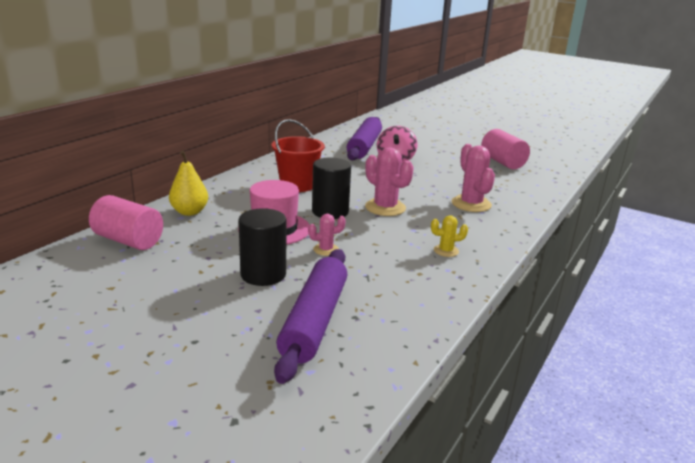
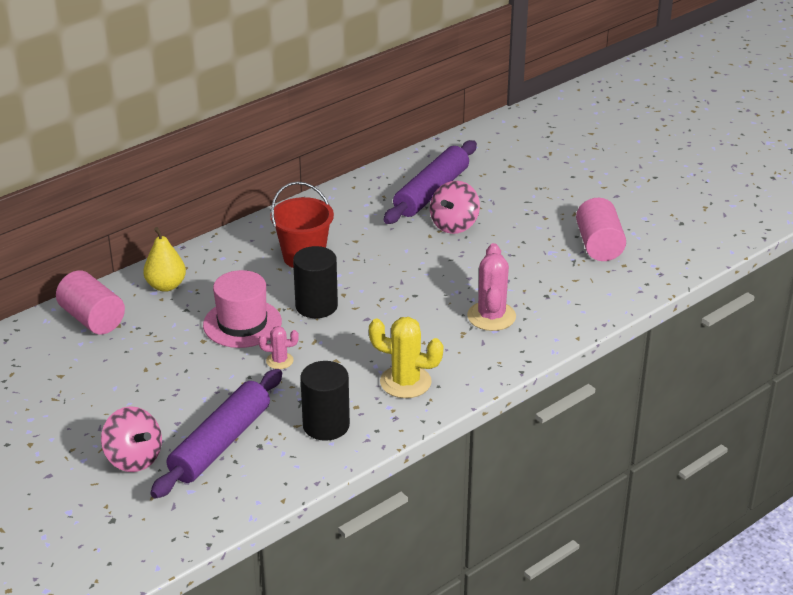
camera: 20 degrees right, 10 degrees up
(228, 350) = (134, 458): none -> pink spinning top
(263, 274) = (201, 382): black cylinder -> black cylinder (326, 425)
(385, 208) = (383, 308): pink cactus -> none
(446, 251) = (405, 382): yellow cactus -> yellow cactus, size x1.85

